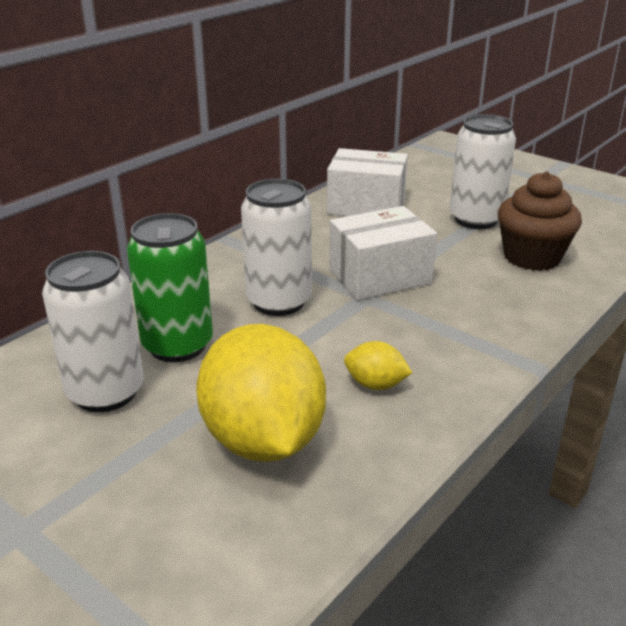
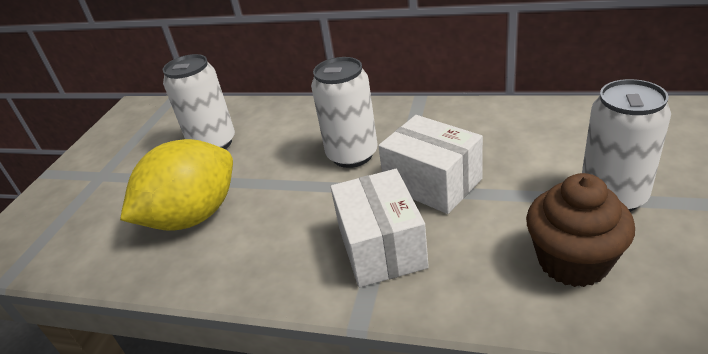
camera: 70 degrees right, 5 degrees up
(177, 345) = (272, 143): green can -> none
(366, 206) = (553, 128): white box -> white box (381, 247)
(375, 384) = (276, 239): yellow lemon -> none

